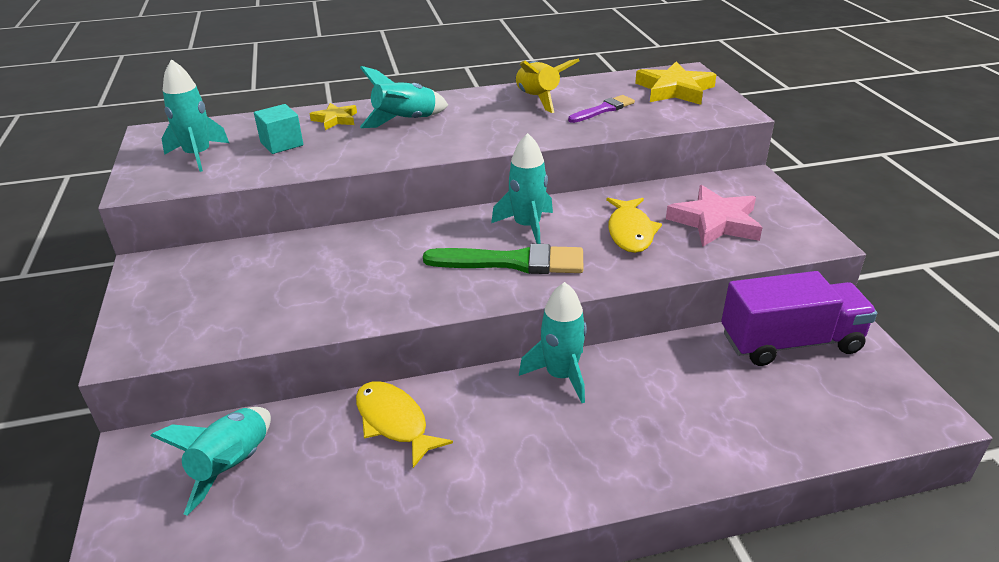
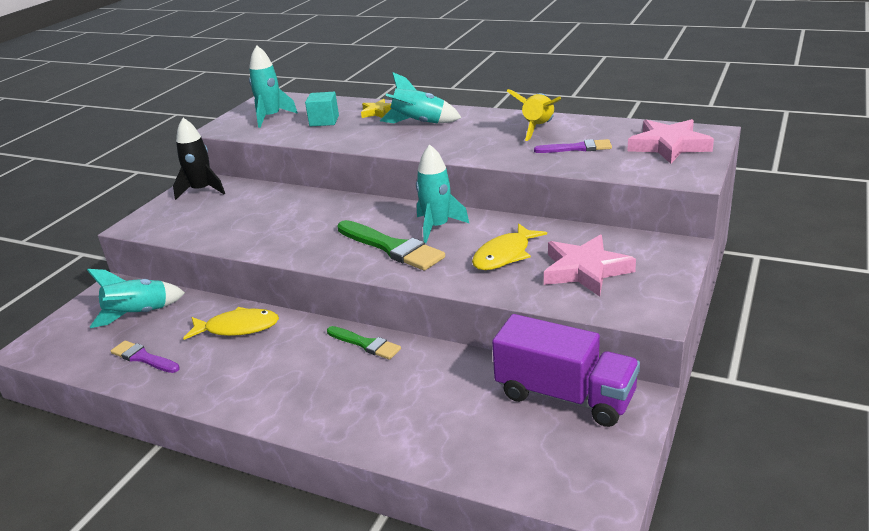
camera: 40 degrees right, 5 degrees down
(167, 275) = (202, 190): none -> black rocket
(318, 514) = (143, 358): none -> purple brush
(394, 422) = (238, 328): yellow fish -> yellow fish turned 90 degrees clockwise
(561, 375) = (365, 344): turquoise rocket -> green brush
(674, 90) = (668, 146): yellow star -> pink star

